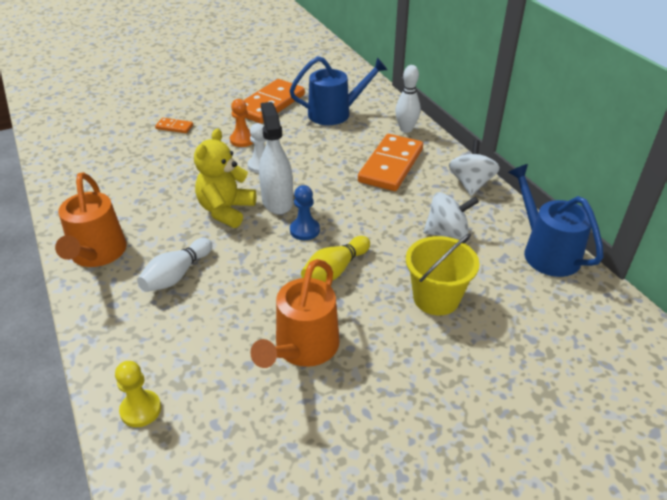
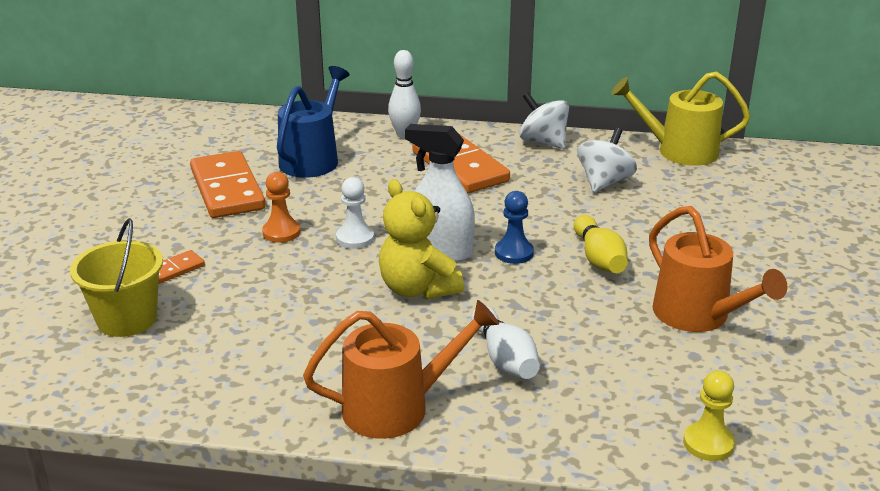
camera: 55 degrees left, 10 degrees down
(97, 254) = (396, 407): orange watering can -> orange watering can turned 45 degrees counterclockwise
(436, 298) = (691, 223): yellow bucket -> yellow bucket (127, 319)
(546, 252) = (679, 151): blue watering can -> yellow watering can

